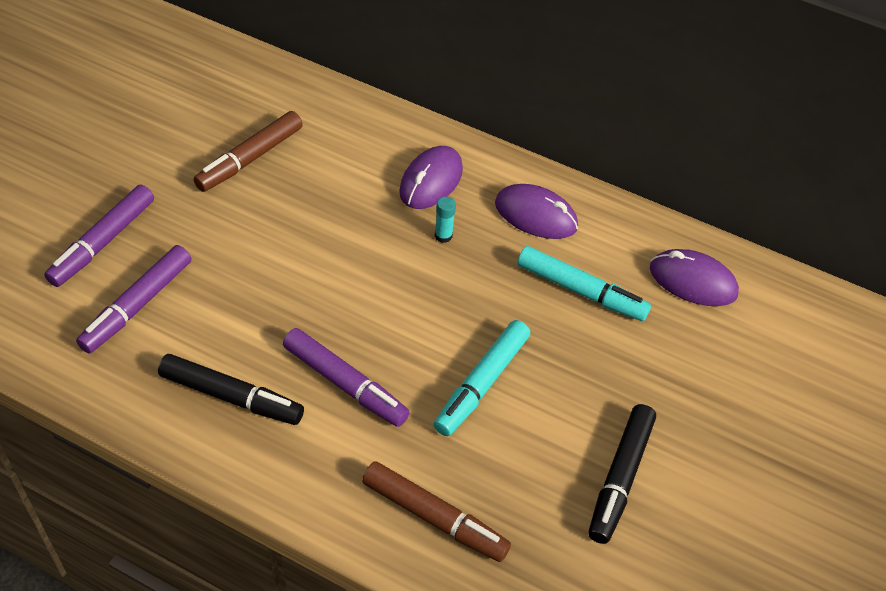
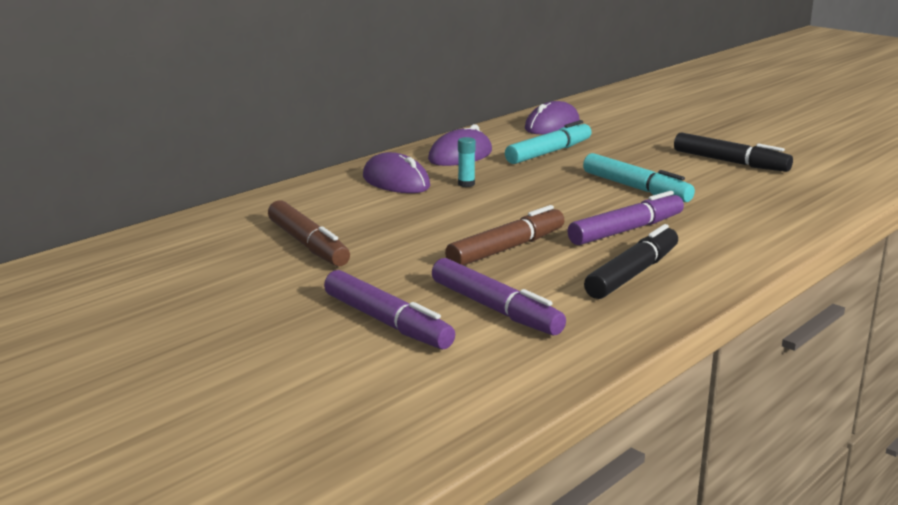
camera: 70 degrees left, 30 degrees down
(434, 518) = (769, 214): brown marker -> brown marker (507, 249)

